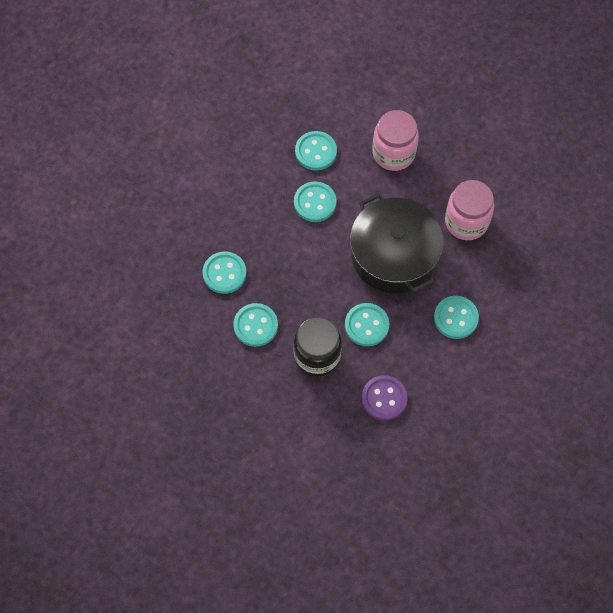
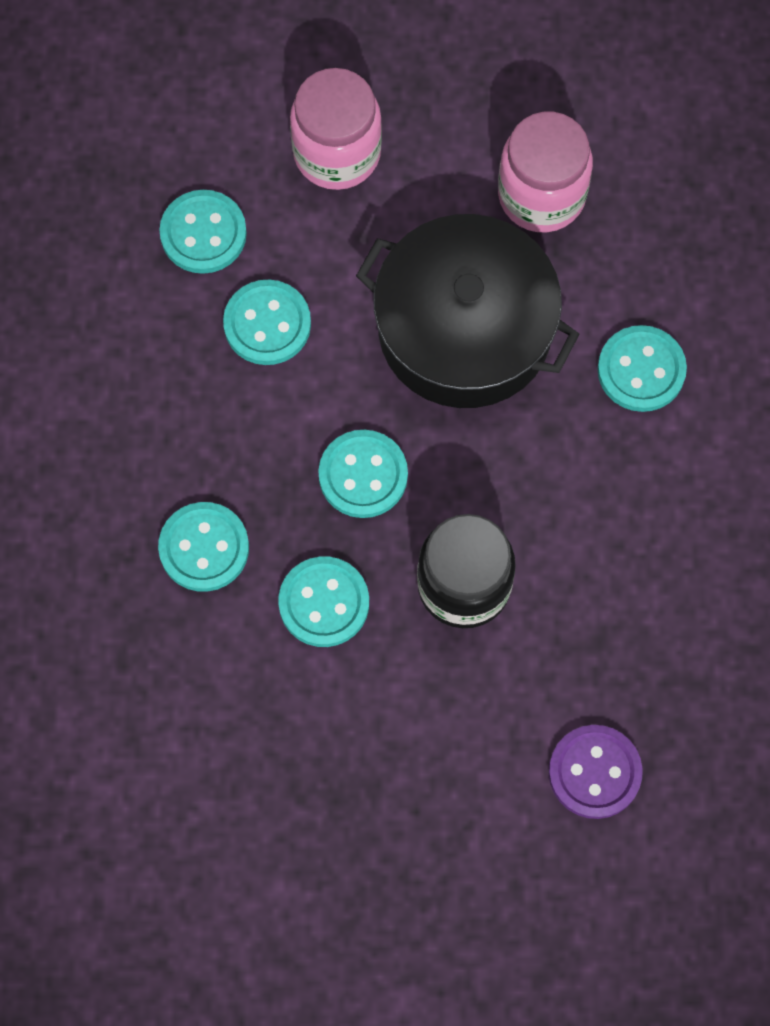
camera: 35 degrees left, 5 degrees up
(366, 325) = (507, 479): turquoise button -> turquoise button (363, 475)
(384, 398) = (624, 583): purple button -> purple button (594, 772)

